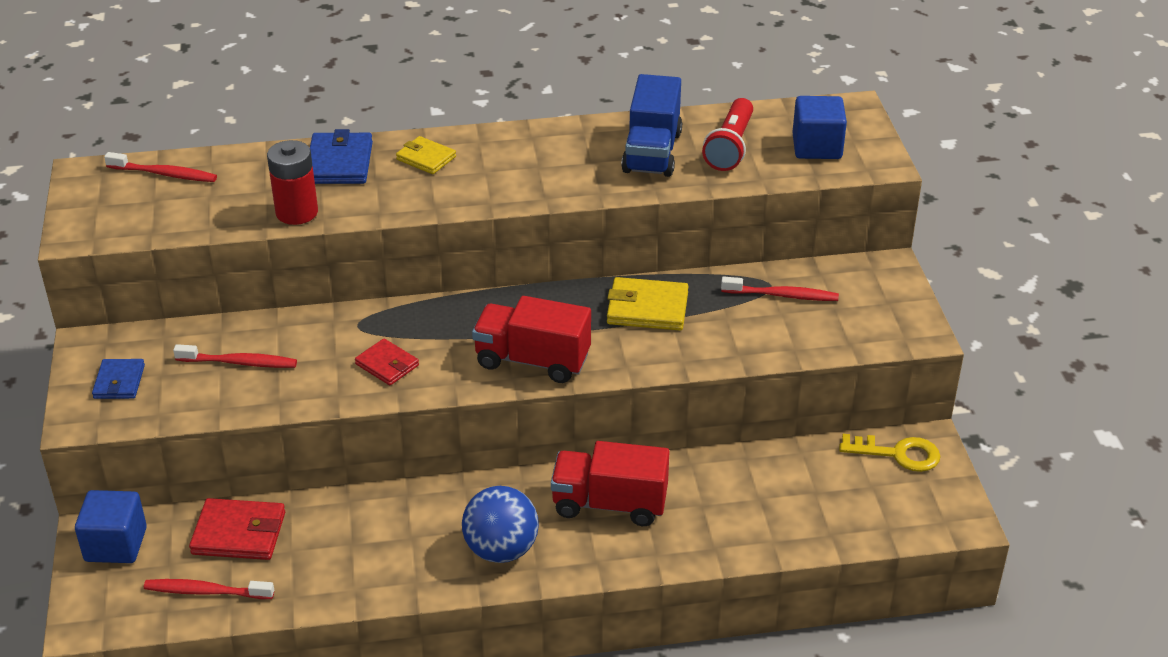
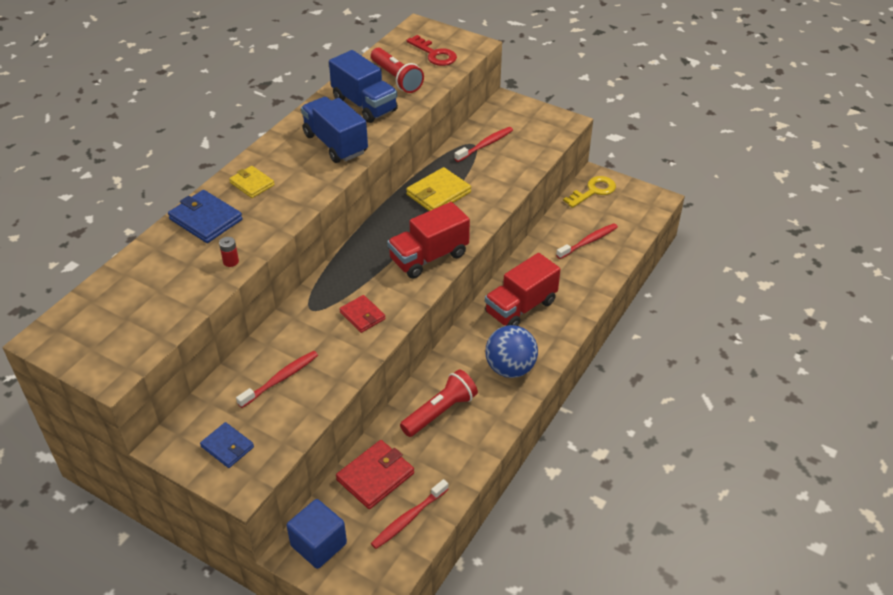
camera: 50 degrees left, 5 degrees up
(164, 174) = (103, 300): red toothbrush -> red toothbrush (588, 241)
(297, 212) = (231, 261): red battery -> red battery, size x0.47
(376, 530) = (440, 412): none -> red flashlight
(387, 365) = (362, 315): red wallet -> red wallet turned 60 degrees clockwise
(426, 158) = (252, 184): yellow wallet -> yellow wallet turned 60 degrees clockwise
(558, 171) = (335, 144): none -> blue truck
(817, 147) = (434, 54): blue cube -> red key

